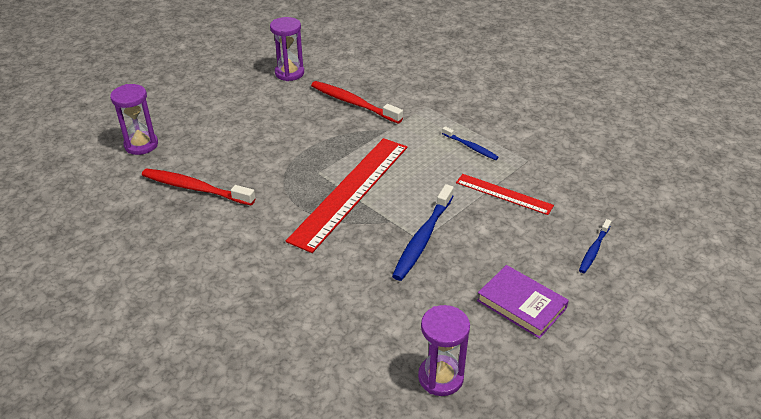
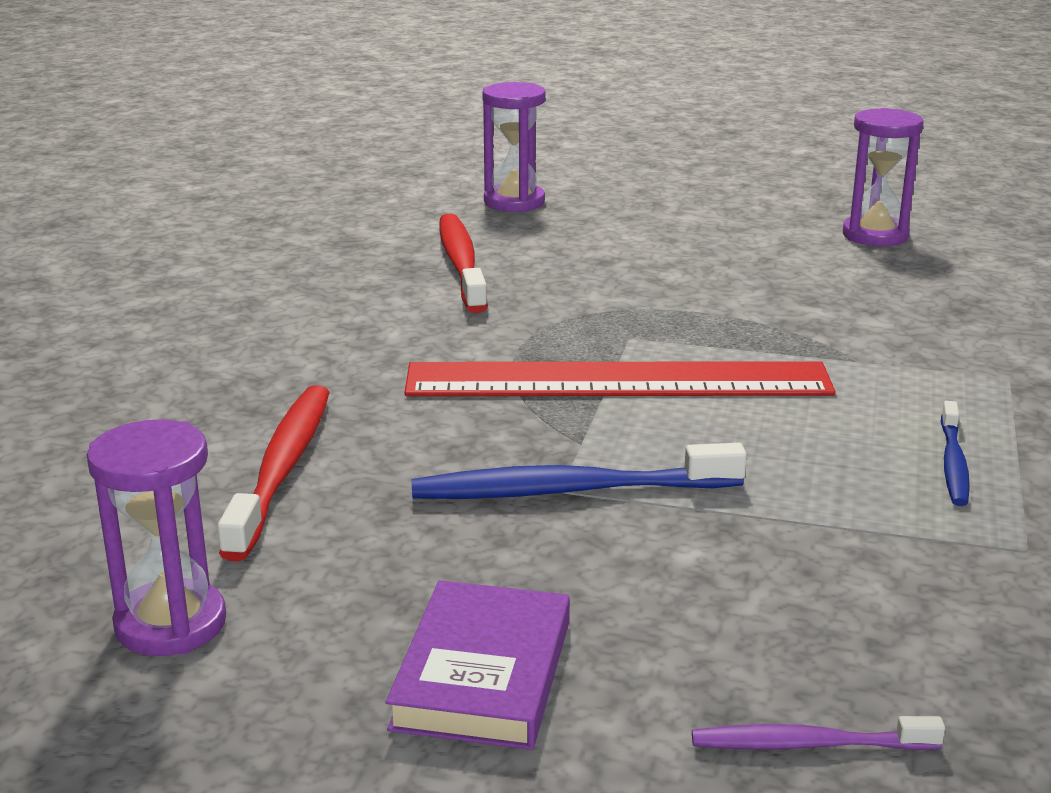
camera: 60 degrees right, 15 degrees down
(353, 103) = (887, 308): red toothbrush -> red toothbrush (282, 469)
(503, 194) = (846, 549): red ruler -> none
(594, 250) = (809, 744): blue toothbrush -> purple toothbrush

